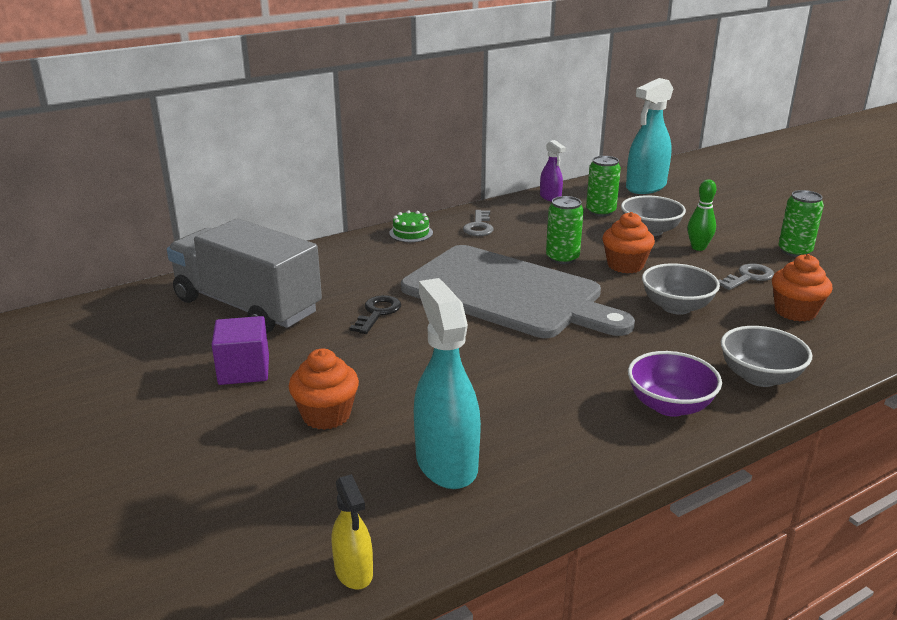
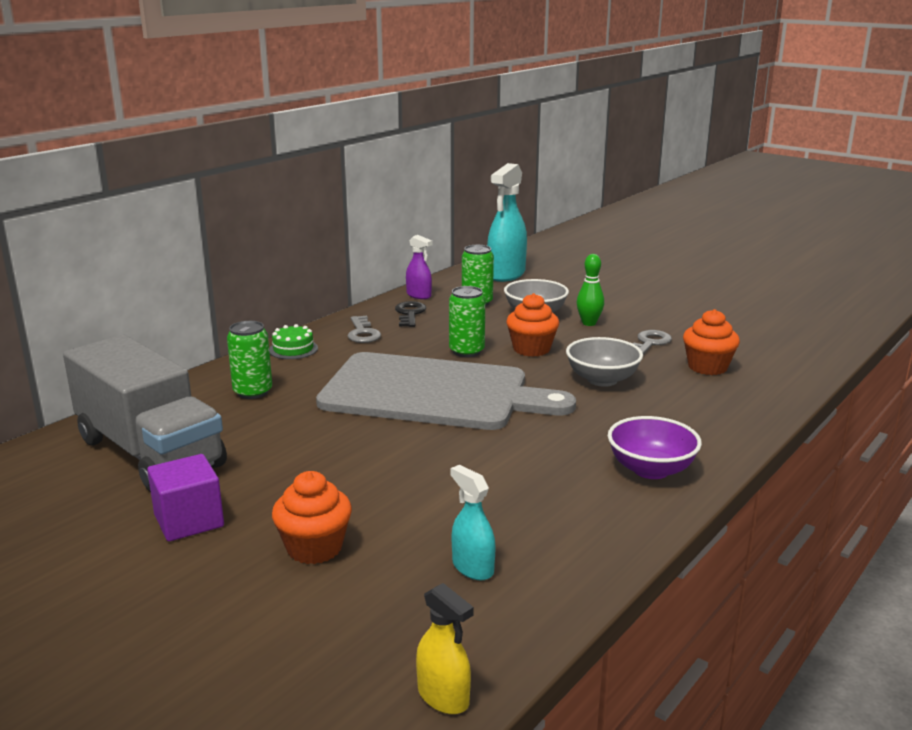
camera: 20 degrees left, 5 degrees down
(247, 306) = (150, 452): grey truck -> grey truck turned 150 degrees counterclockwise
(377, 313) = (307, 434): black key -> black key (410, 314)
(446, 463) = (472, 567): turquoise spray bottle -> turquoise spray bottle, size x0.53
(759, 377) = (712, 429): grey bowl -> none
(794, 251) = (675, 314): green can -> green can (253, 392)

